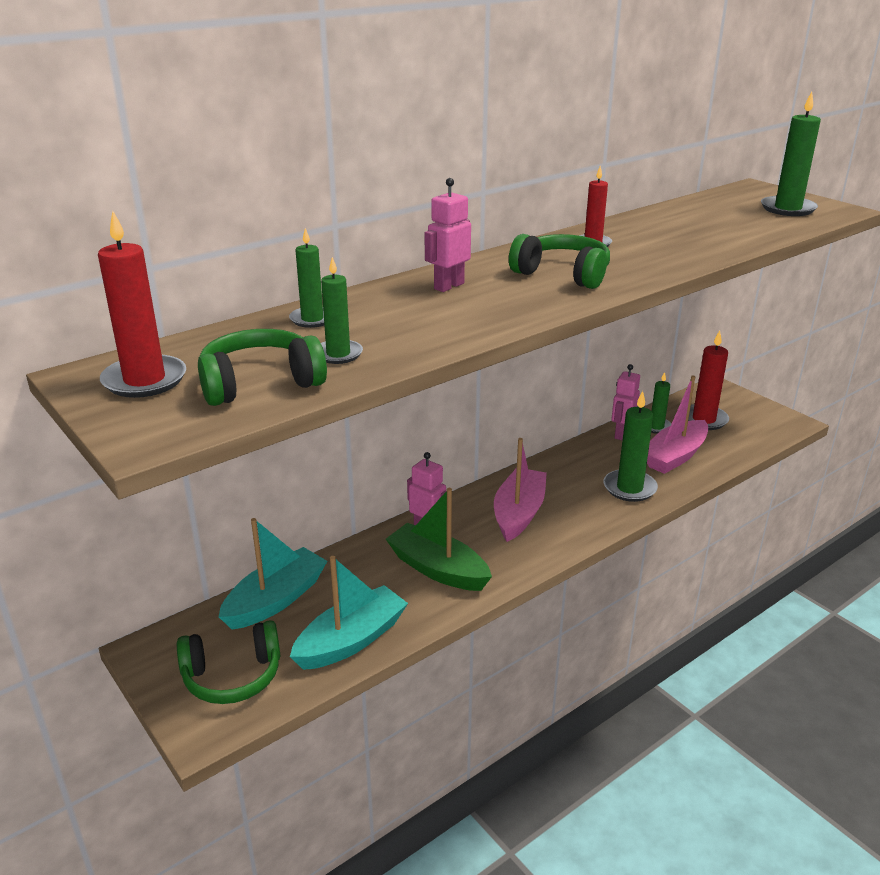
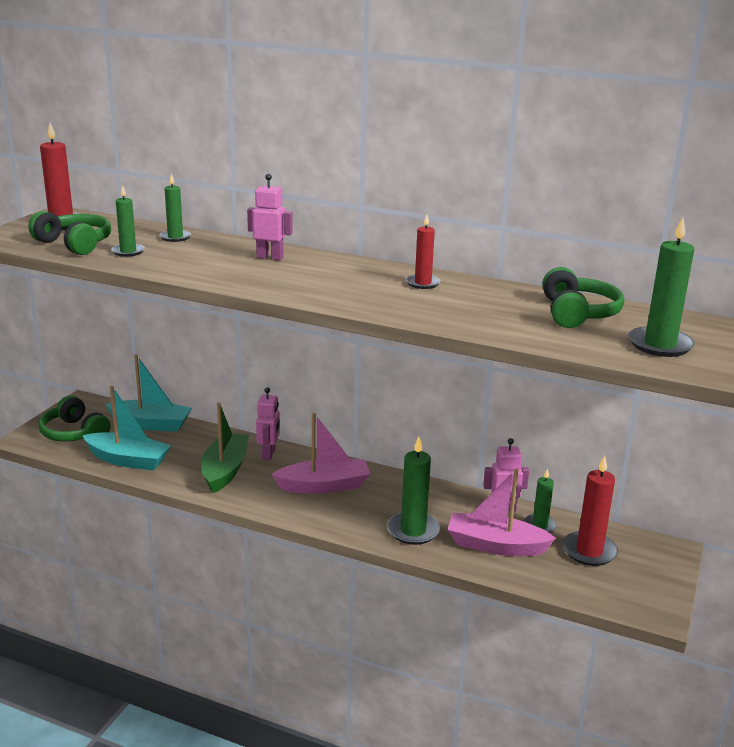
camera: 60 degrees right, 5 degrees down
(562, 274) = (335, 283): green headphones -> green headphones (577, 313)

